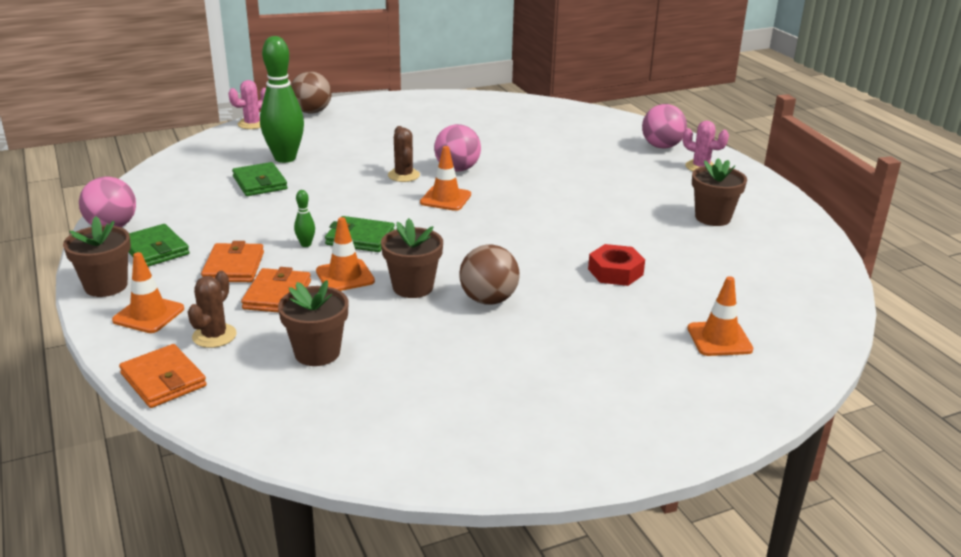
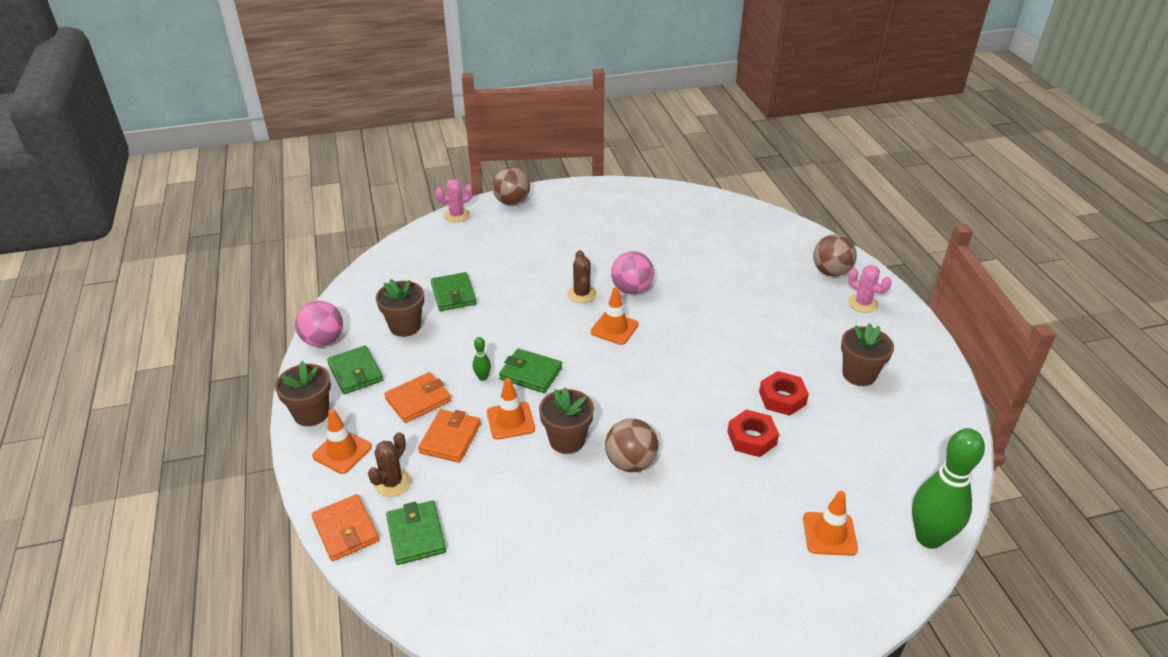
camera: 10 degrees right, 10 degrees up
(234, 267) = (418, 400): orange wallet -> orange wallet turned 45 degrees clockwise
(251, 377) = (416, 535): none -> green wallet
(285, 158) = (479, 263): green bowling pin -> green bowling pin (929, 538)
(317, 353) = (474, 512): brown flower pot -> brown flower pot (405, 326)
(639, 240) = (782, 398): none -> red nut
(661, 146) = (830, 272): pink ball -> brown ball

